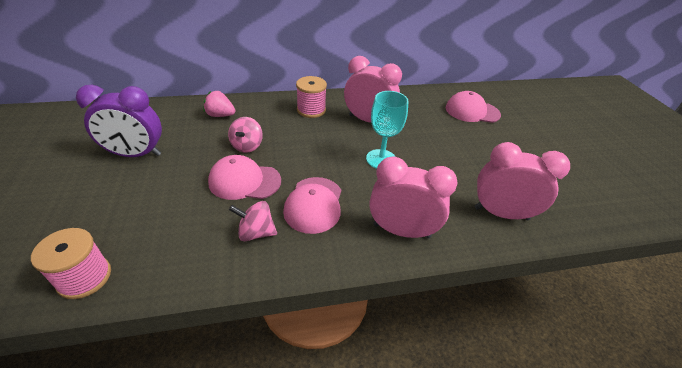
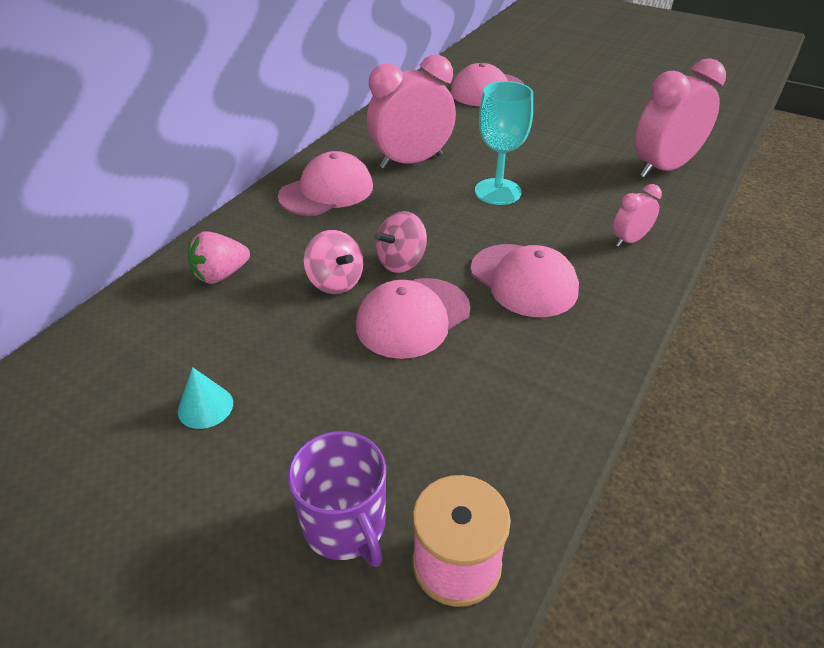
camera: 45 degrees left, 0 degrees up
(90, 229) = (345, 525): none -> purple mug
(136, 154) = (205, 407): purple clock -> turquoise cone
(256, 232) = (527, 350): pink spinning top -> pink spinning top (401, 262)
(311, 110) = (326, 191): pink spool -> pink cap
(401, 230) = (629, 240): pink clock -> pink clock, size x0.49

